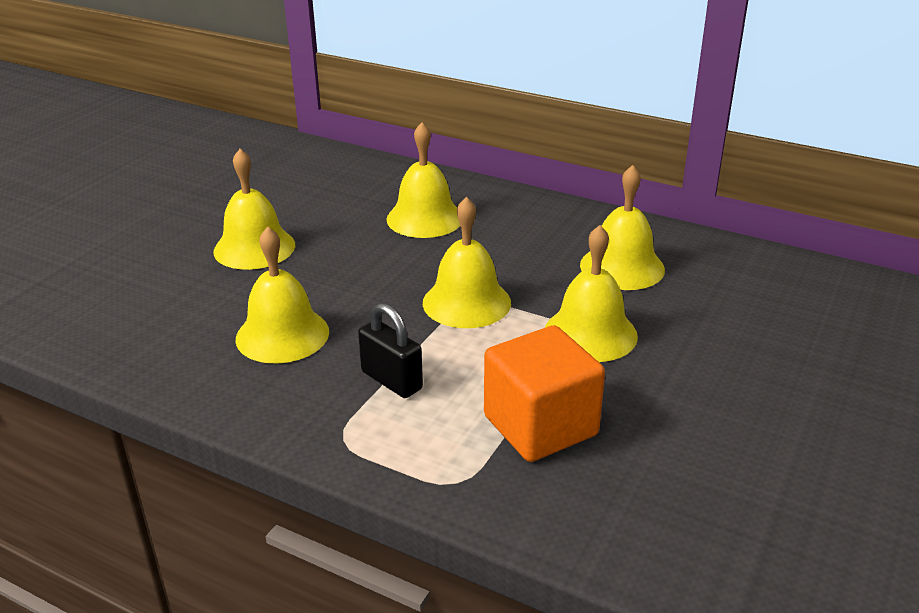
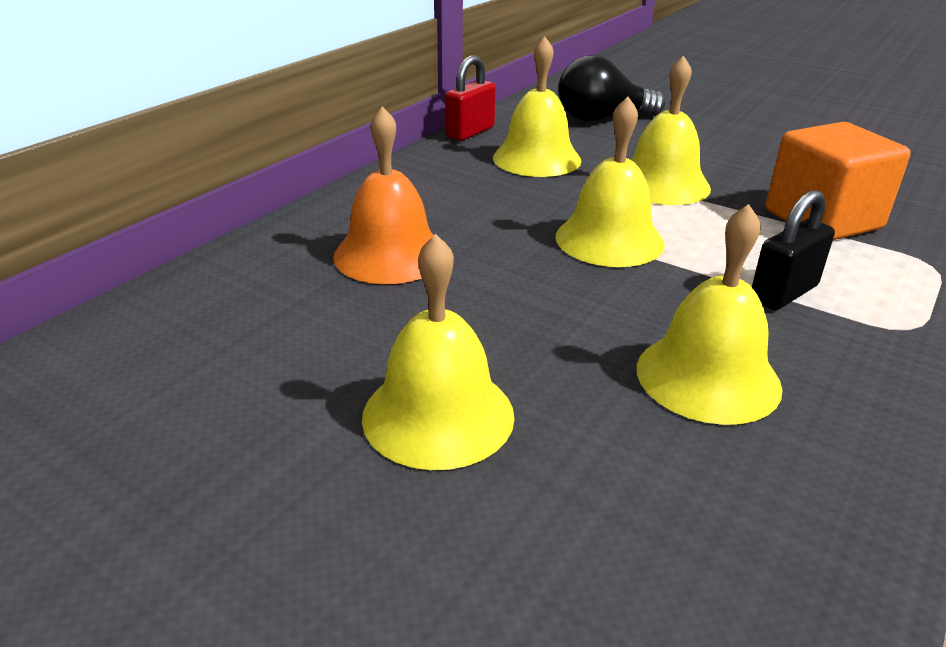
camera: 85 degrees left, 0 degrees up
(425, 218) = (390, 254): yellow bell -> orange bell
(670, 231) = (470, 132): none -> red padlock
(761, 303) = (601, 118): none -> black light bulb

